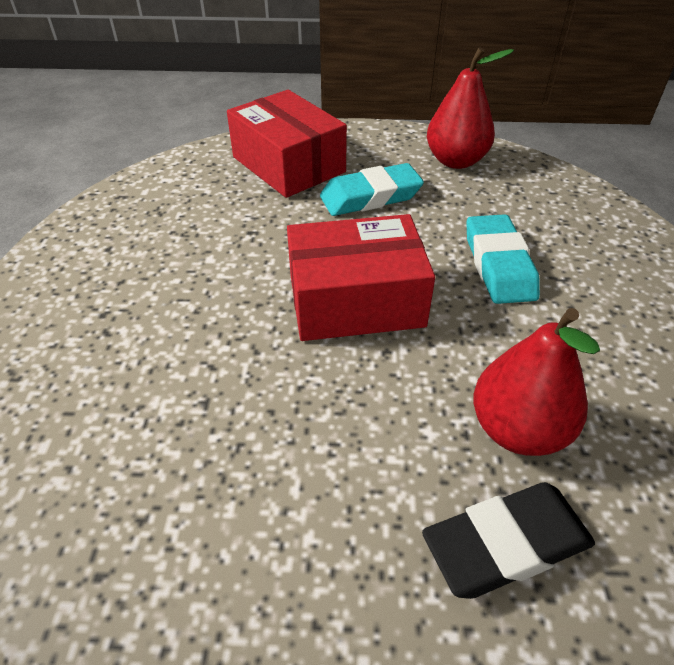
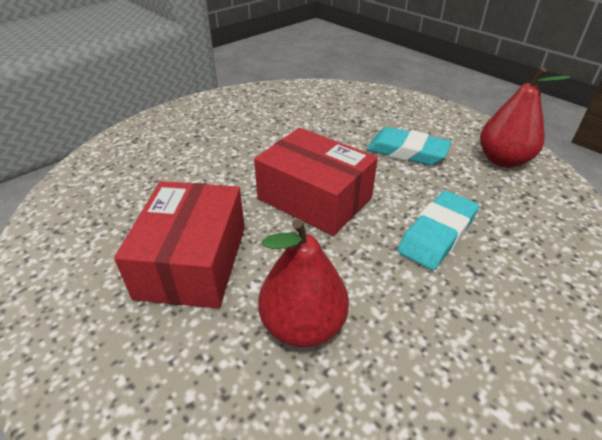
camera: 45 degrees right, 5 degrees down
(288, 164) = (381, 112): red box -> red box (193, 261)
(506, 544) = (206, 370): black eraser -> none

